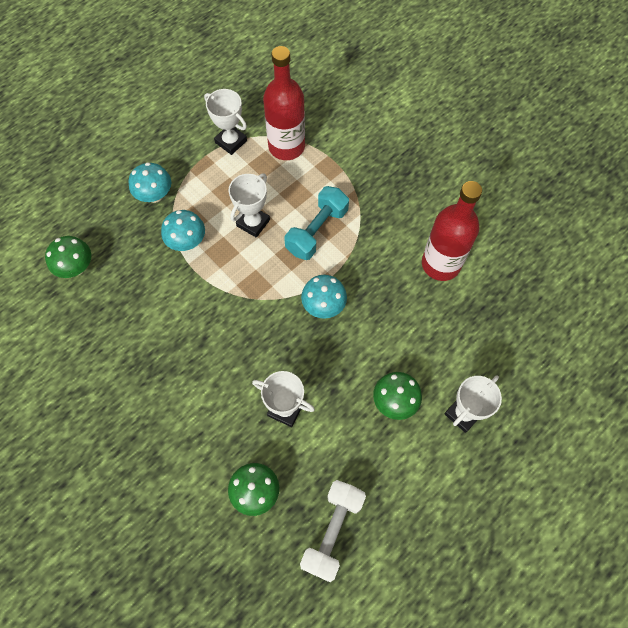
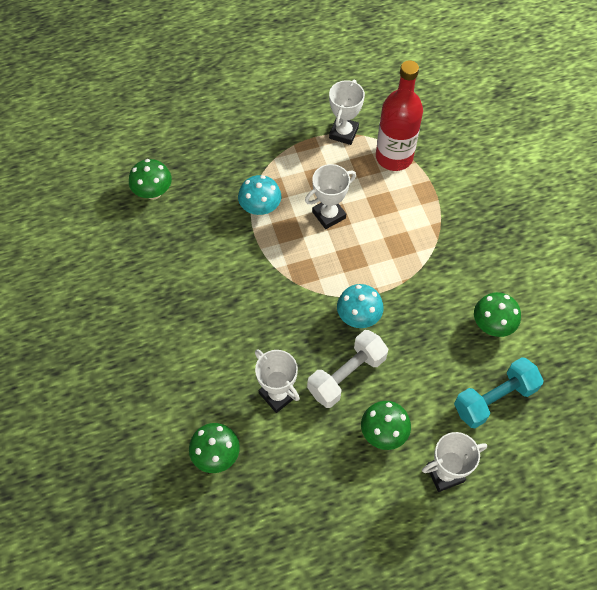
camera: 25 degrees right, 5 degrees down
(155, 195) = (251, 155): turquoise mushroom -> none
(231, 141) = (343, 133): white trophy -> white trophy turned 45 degrees clockwise
(317, 231) = (385, 246): turquoise dumbbell -> turquoise dumbbell (494, 399)
(332, 531) = (268, 522): white dumbbell -> white dumbbell (346, 375)
(441, 264) = (492, 325): red bottle -> green mushroom

